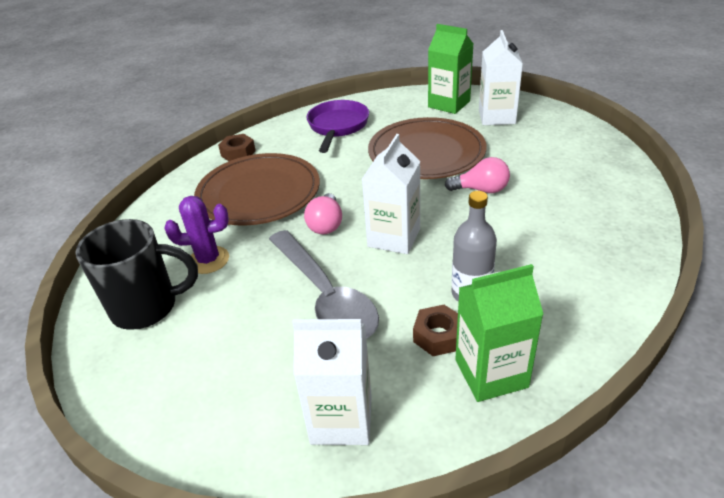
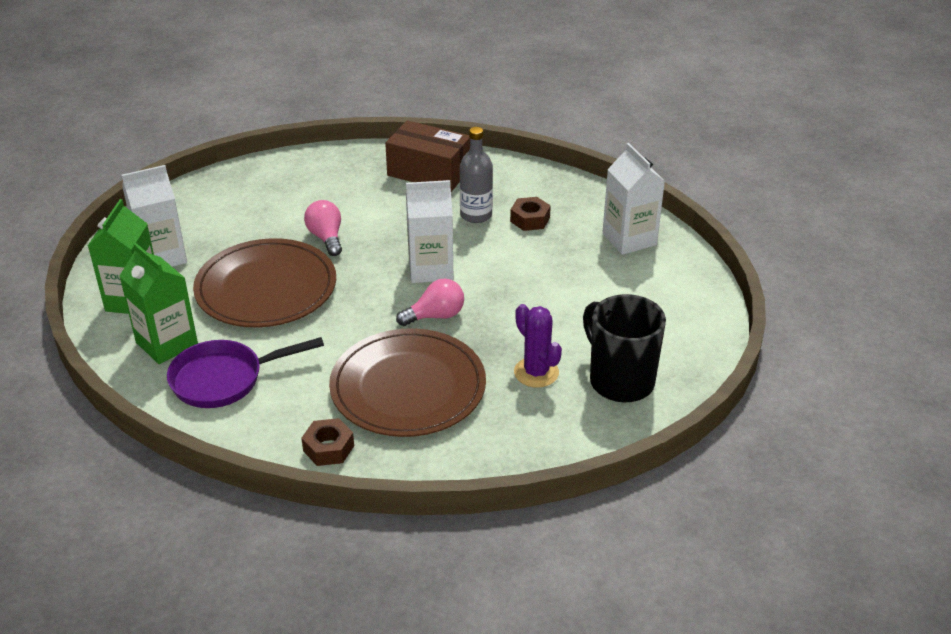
camera: 120 degrees left, 0 degrees up
(325, 296) = (529, 283): grey spoon -> none
(491, 373) = (546, 193): green carton -> green carton (167, 343)
(582, 281) = (429, 172): none -> brown box

